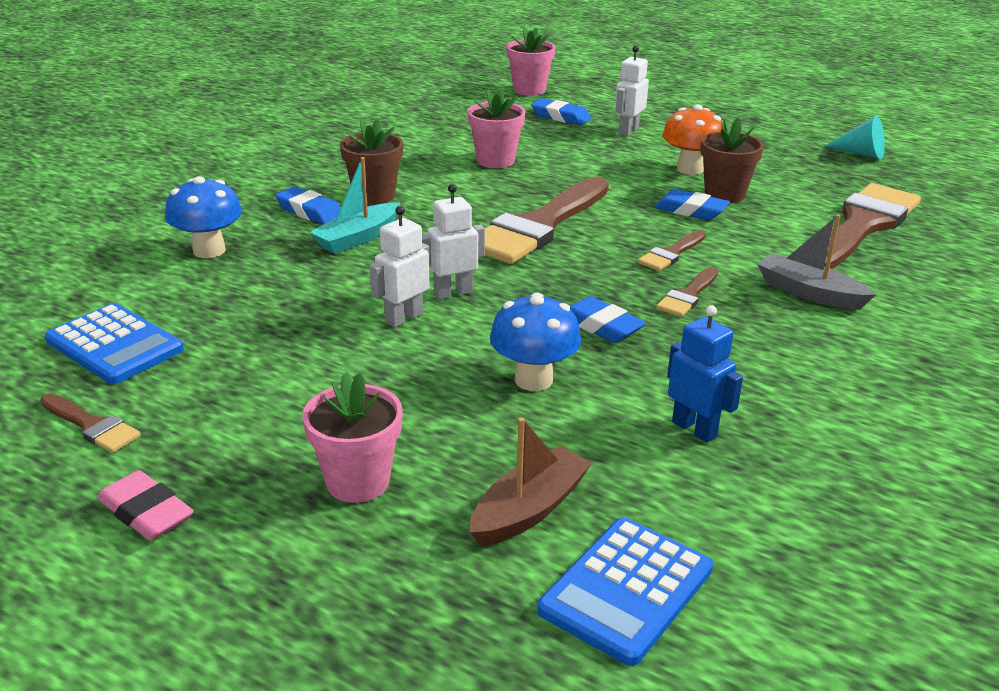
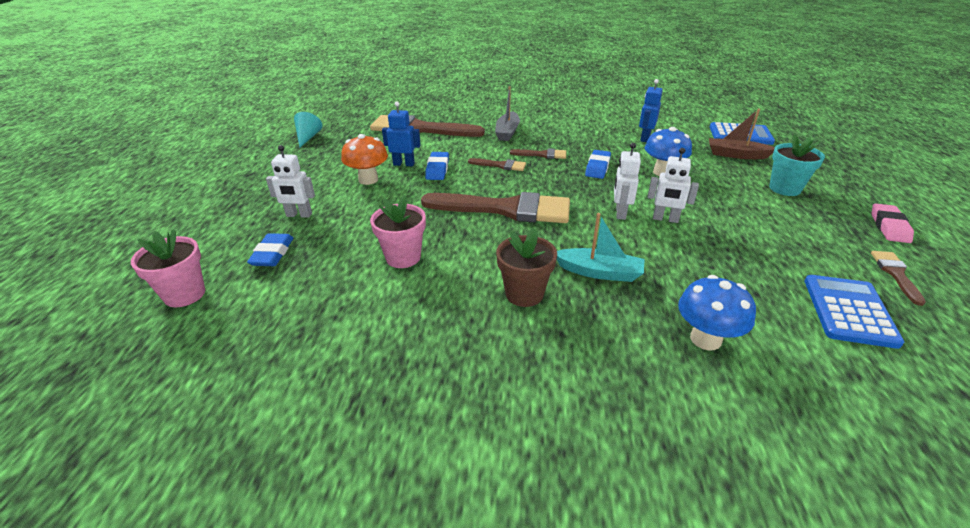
camera: 115 degrees left, 5 degrees up
(310, 212) = (586, 316): blue eraser -> none
(357, 481) = (784, 188): pink flower pot -> turquoise flower pot
(453, 292) = (620, 213): white robot -> white robot turned 60 degrees clockwise
(725, 194) = (404, 164): brown flower pot -> blue robot

